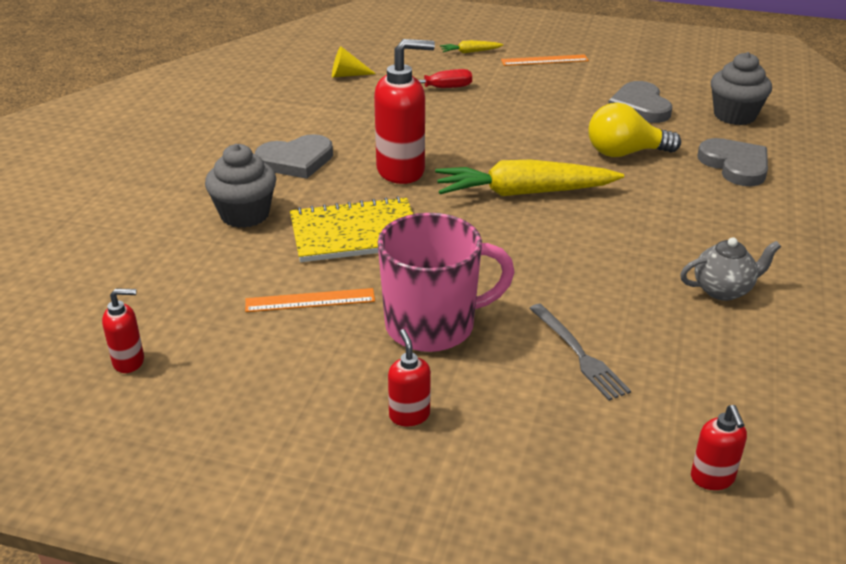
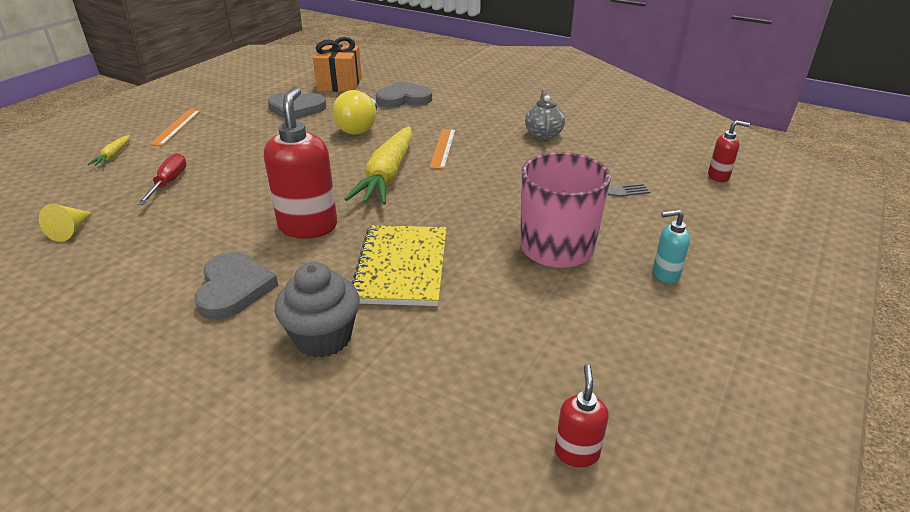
camera: 75 degrees left, 0 degrees up
(310, 300) = (501, 307): orange ruler -> orange ruler (443, 148)
(409, 415) = (665, 274): red soap dispenser -> turquoise soap dispenser
(734, 115) = (339, 84): grey cupcake -> orange gift

